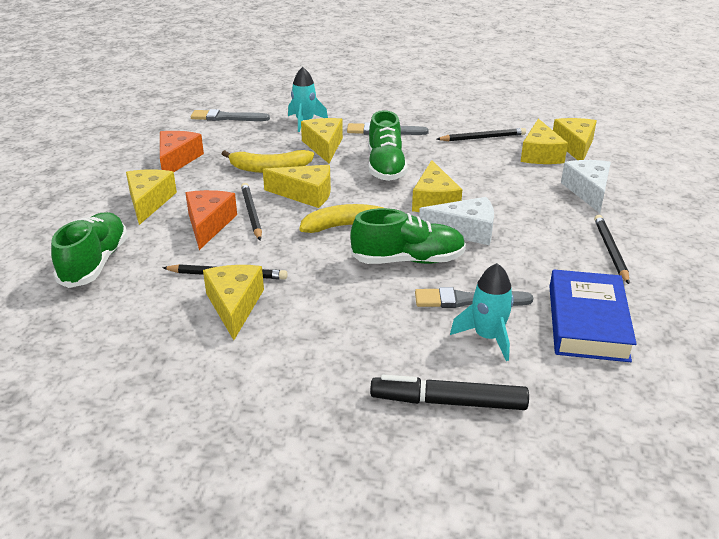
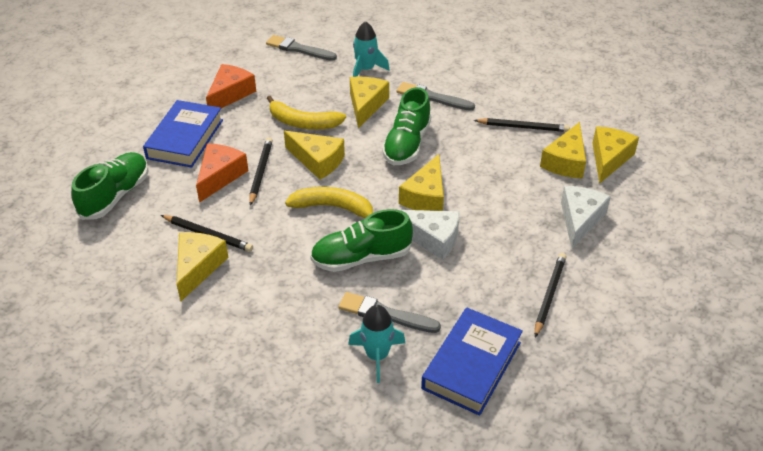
camera: 20 degrees right, 10 degrees up
(149, 202) = (185, 139): yellow cheese -> blue book
(408, 260) = (361, 258): green shoe -> green shoe turned 150 degrees clockwise
(448, 402) = (307, 406): black marker -> none

